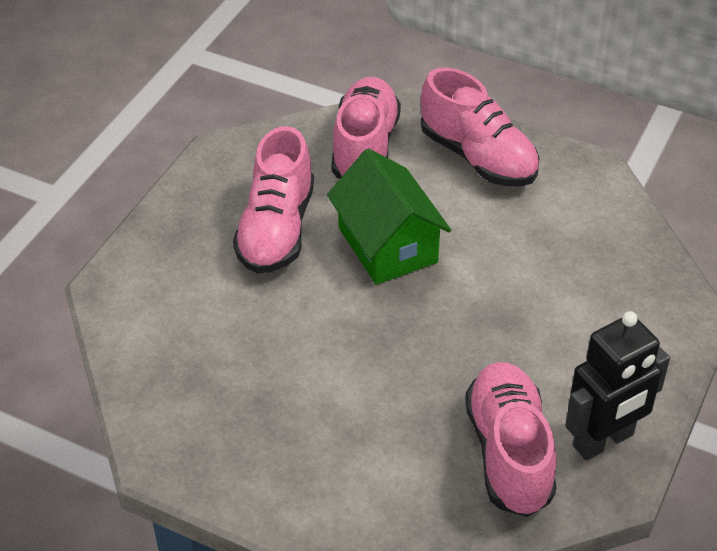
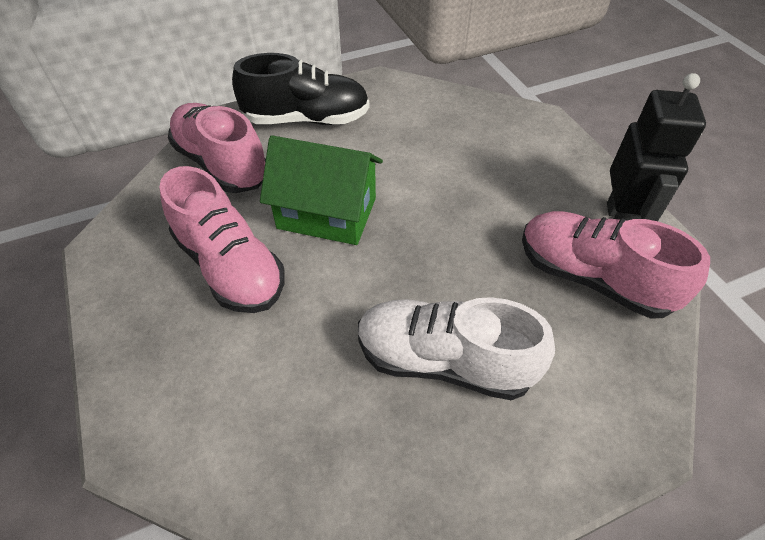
camera: 50 degrees left, 5 degrees up
(324, 402) = (444, 361): none -> white shoe
(478, 157) = (307, 119): pink shoe -> black shoe

